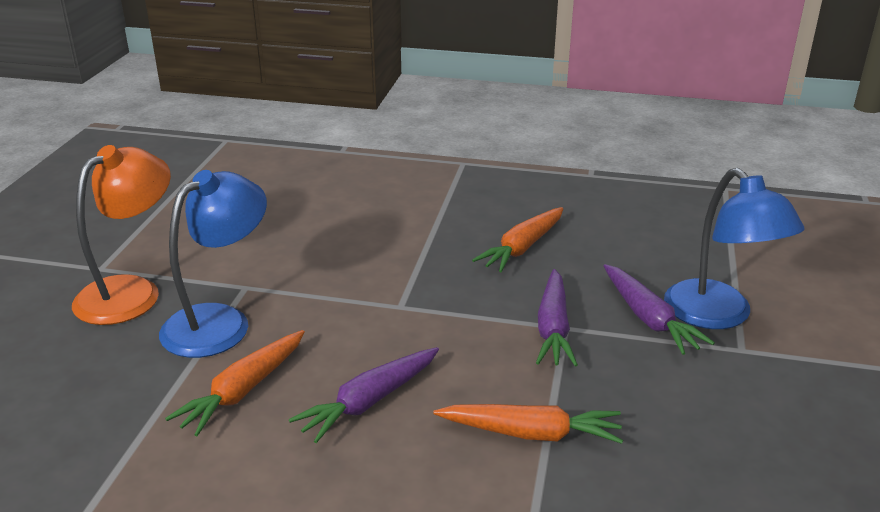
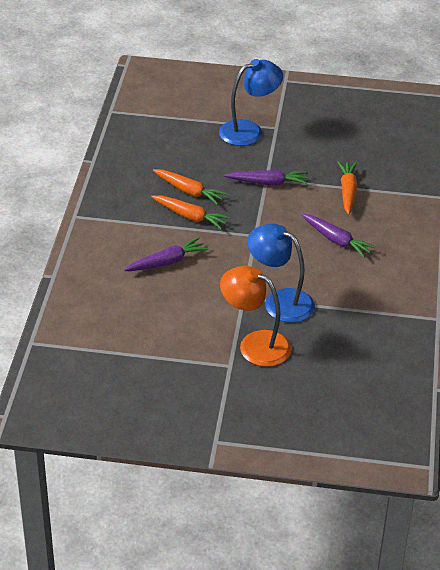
camera: 95 degrees left, 10 degrees up
(243, 391) = (336, 283): orange carrot -> orange carrot (190, 216)
(649, 319) = (255, 152): purple carrot -> purple carrot (167, 262)

